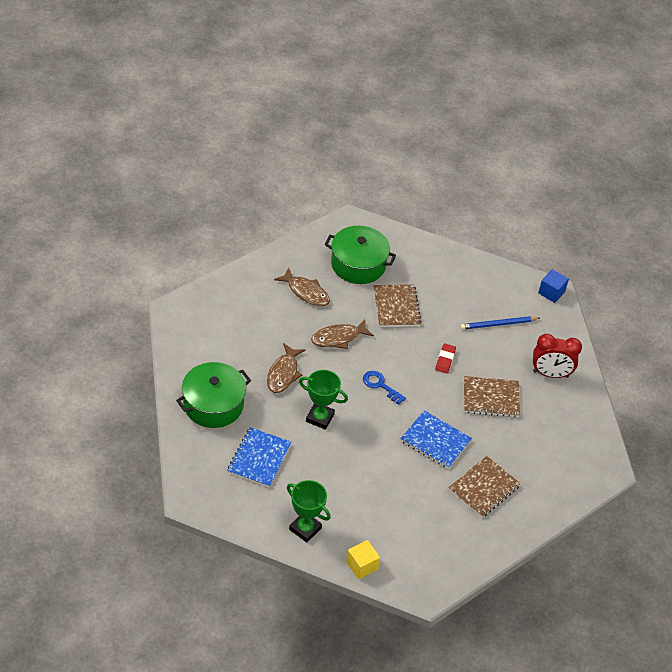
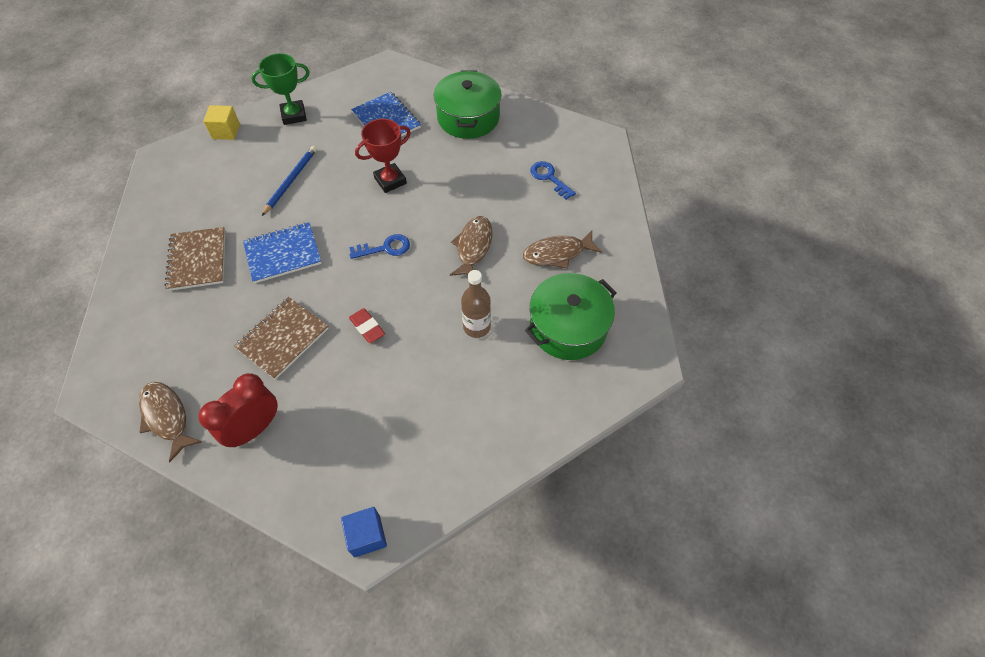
camera: 130 degrees right, 10 degrees up
(240, 325) = (549, 178): none -> blue key
(283, 374) = (463, 180): brown fish -> brown fish (167, 417)
(320, 418) = (390, 180): green trophy -> red trophy
(396, 307) = (476, 327): brown notebook -> brown bottle
(498, 324) = (370, 422): blue pencil -> blue pencil (291, 181)

